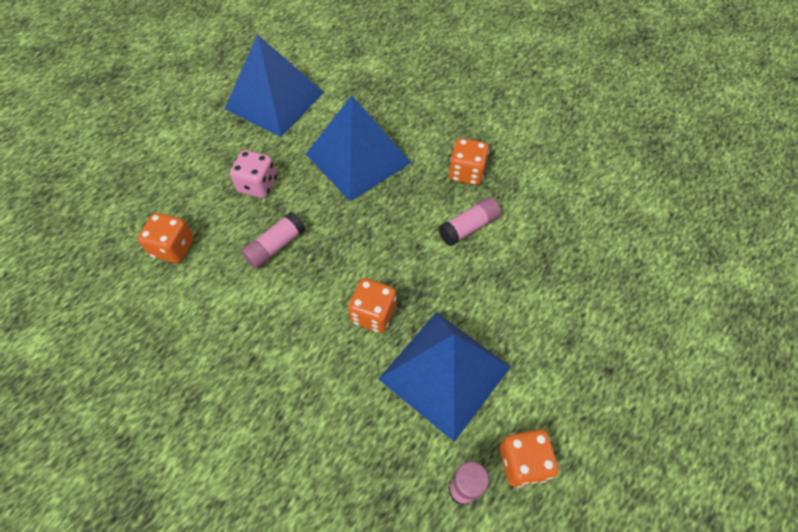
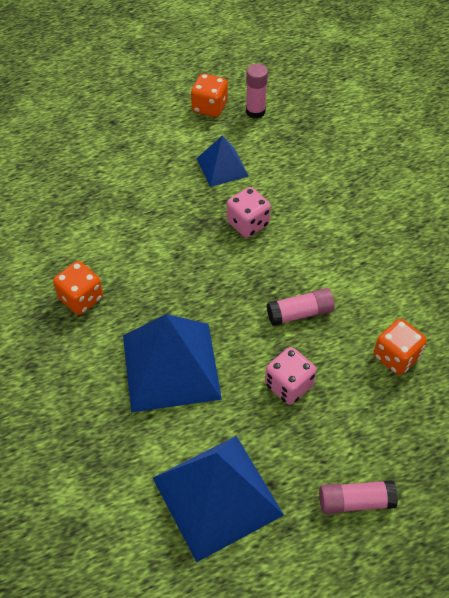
camera: 150 degrees left, 5 degrees down
(373, 314) = (248, 223): orange dice -> pink dice
(444, 372) = (222, 167): blue pyramid -> blue pyramid, size x0.54
(469, 227) = (122, 250): pink glue stick -> pink glue stick (355, 501)

